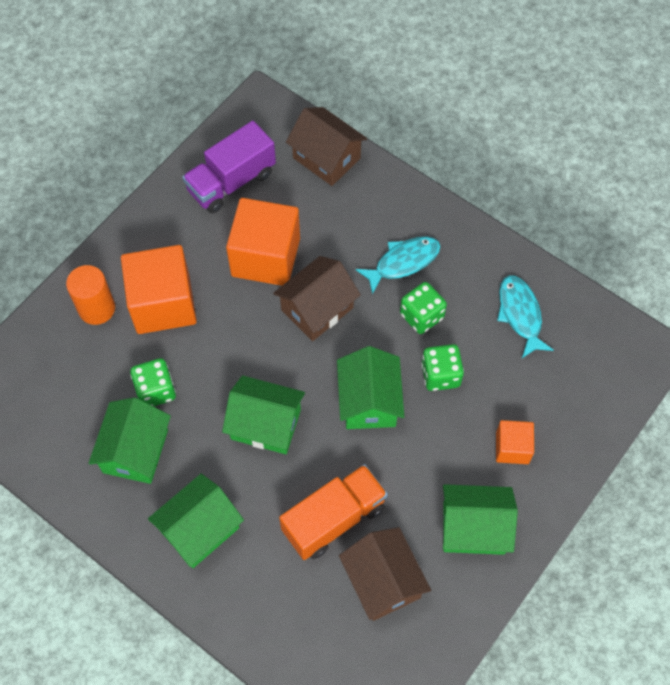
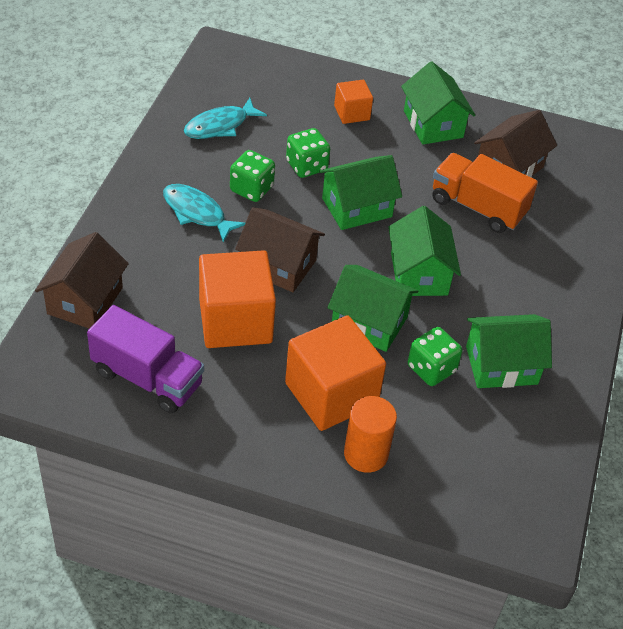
camera: 115 degrees left, 15 degrees down
(199, 529) = (543, 294): green house -> green house (369, 322)

